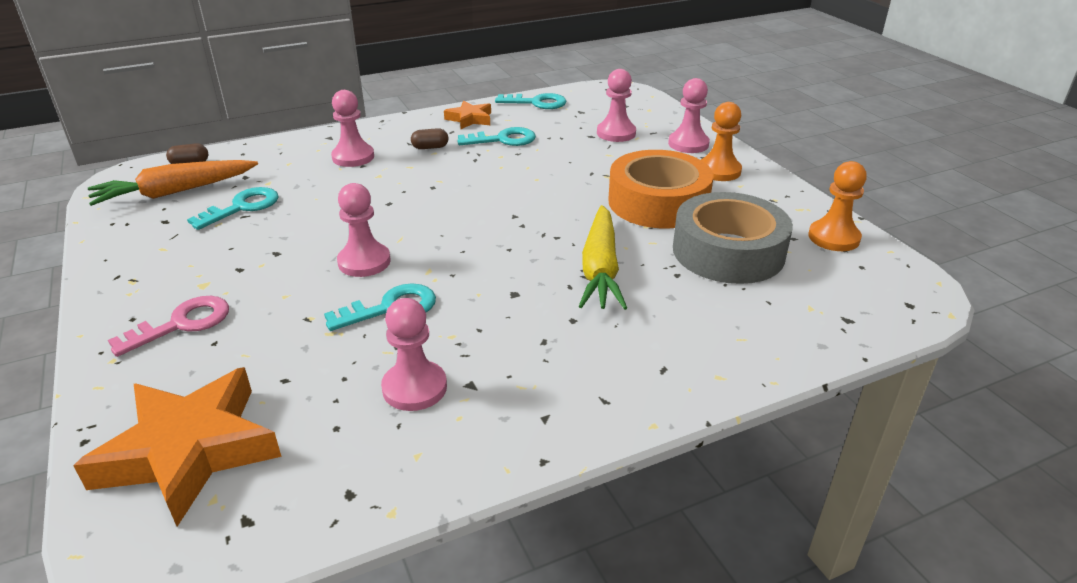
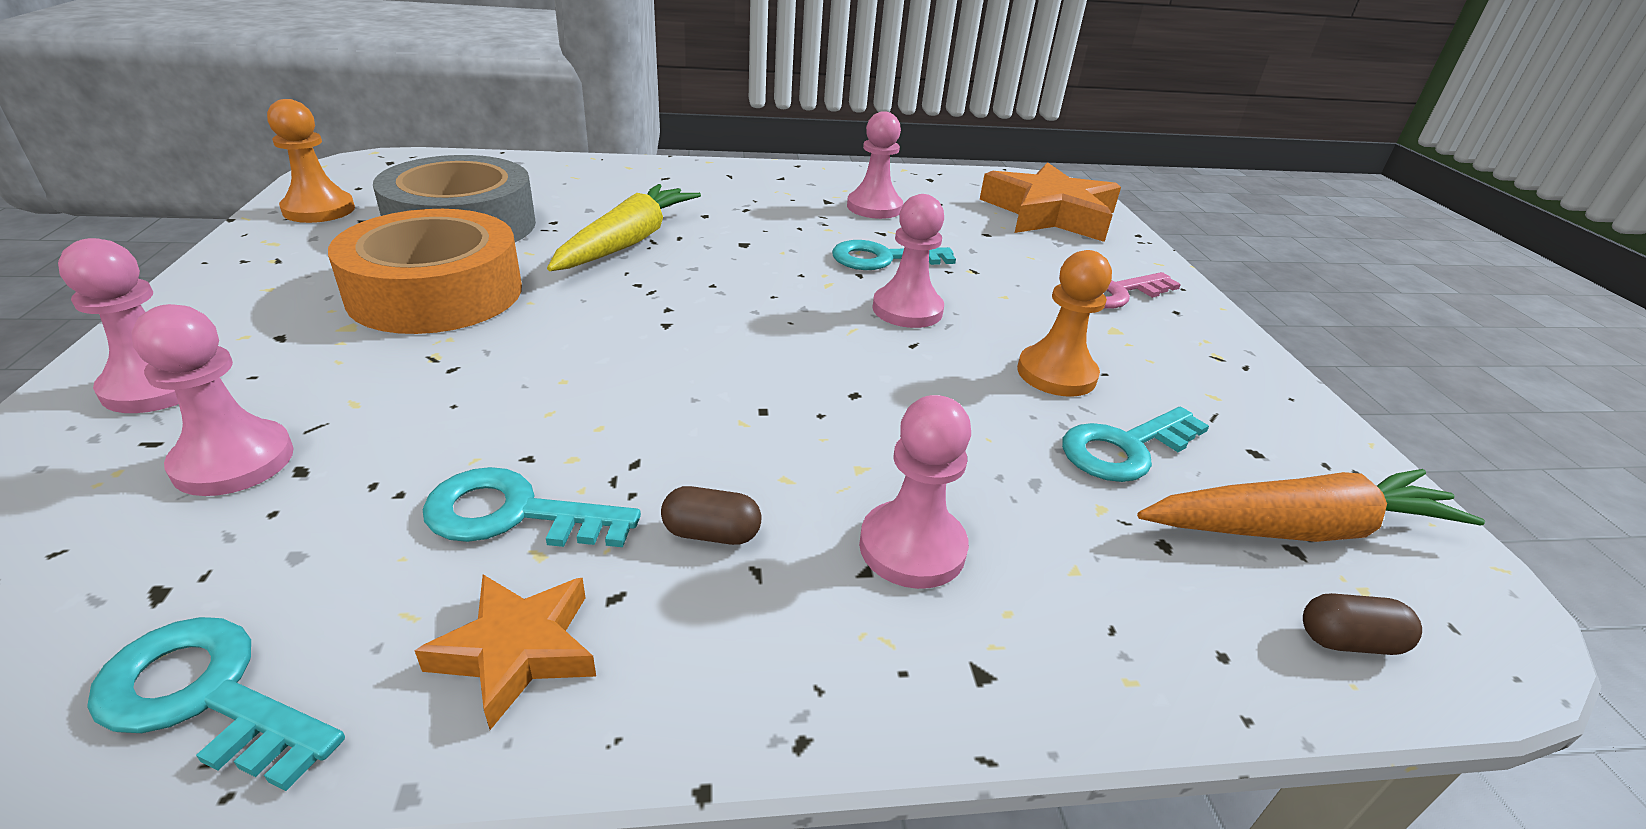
camera: 165 degrees left, 0 degrees up
(719, 171) = (242, 316): orange pawn -> orange pawn (1056, 374)

